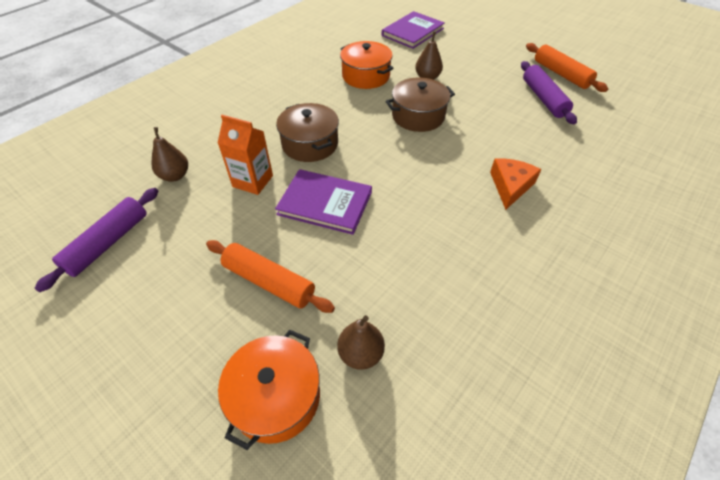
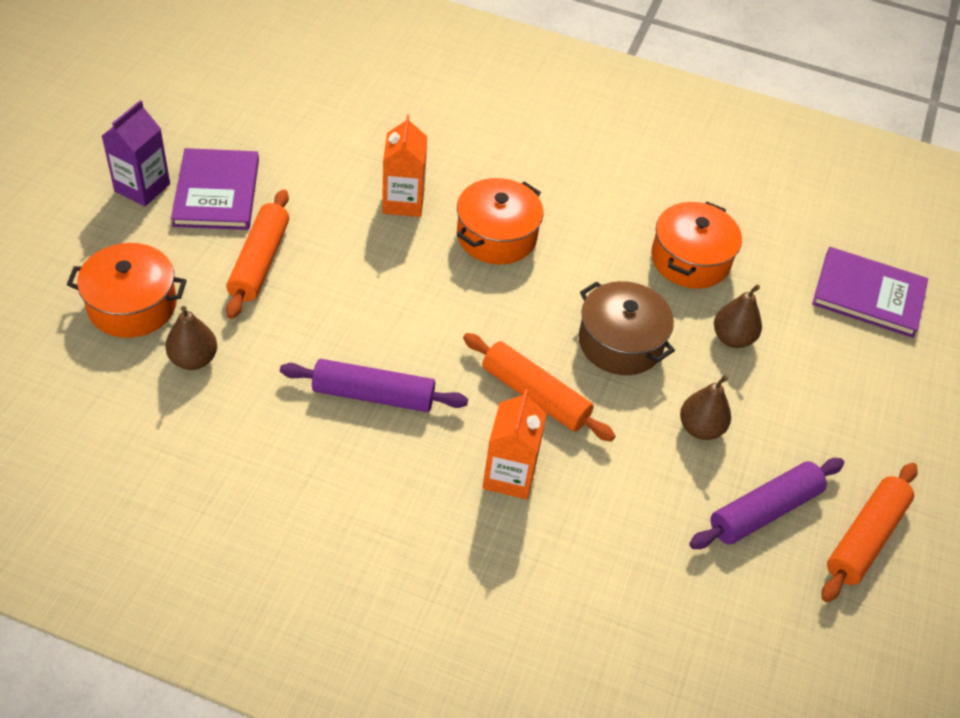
camera: 65 degrees right, 0 degrees up
(108, 243) = (267, 120): purple rolling pin -> purple rolling pin (373, 395)
(123, 360) = (142, 187): none -> purple carton
(175, 176) = (383, 132): brown pear -> brown pear (700, 428)
(310, 144) = (496, 236): brown pot -> orange pot
(325, 203) = (393, 279): purple book -> purple book (216, 192)
(449, 160) = (535, 395): none -> orange rolling pin
(510, 186) = (509, 475): orange cheese -> orange carton

